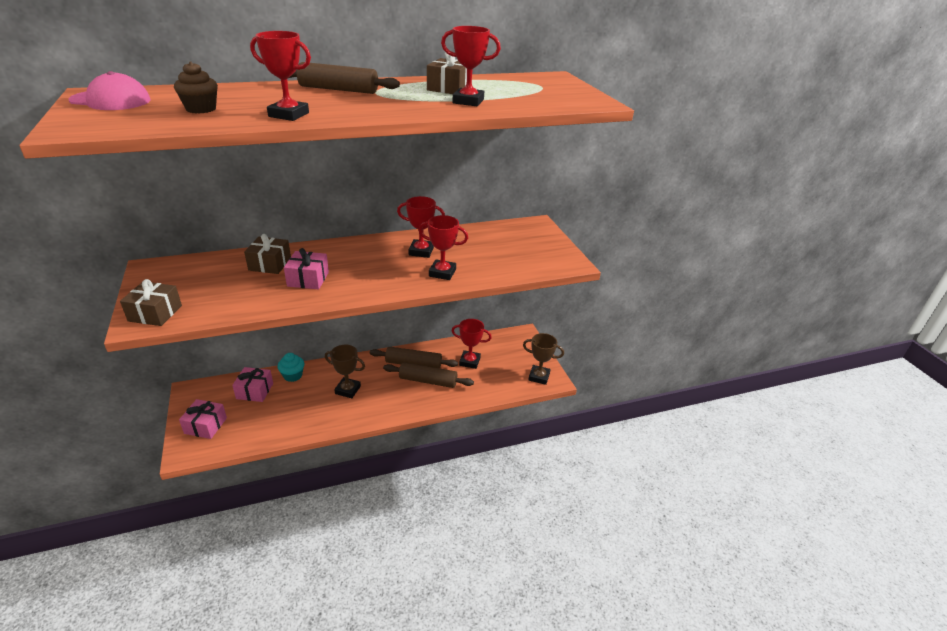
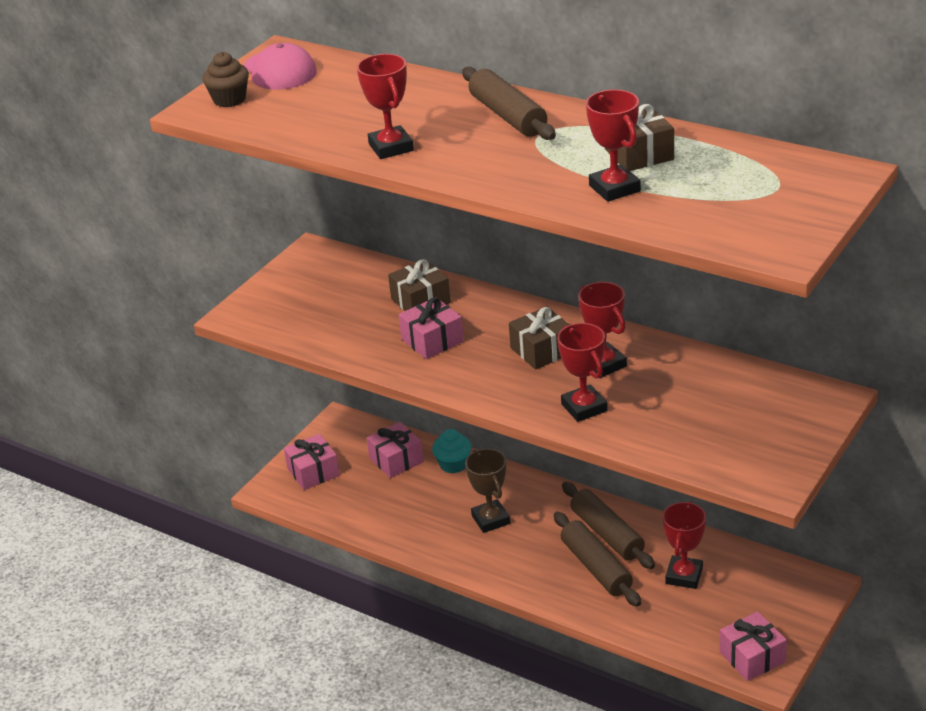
camera: 55 degrees right, 0 degrees up
(155, 313) = (260, 311): brown gift -> brown gift (542, 350)
(201, 109) = (331, 110): brown cupcake -> brown cupcake (229, 99)
(469, 361) = (684, 576): red trophy -> red trophy turned 45 degrees clockwise
(539, 377) = (752, 657): brown trophy -> pink gift

